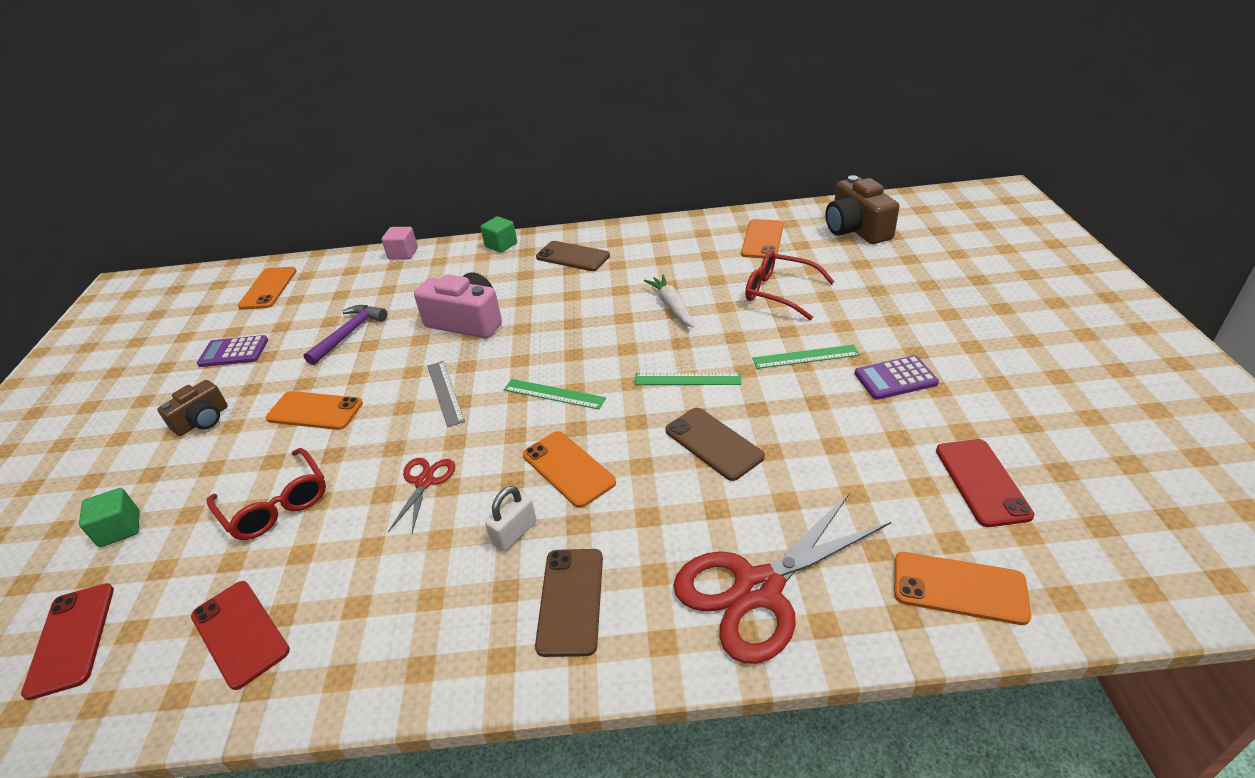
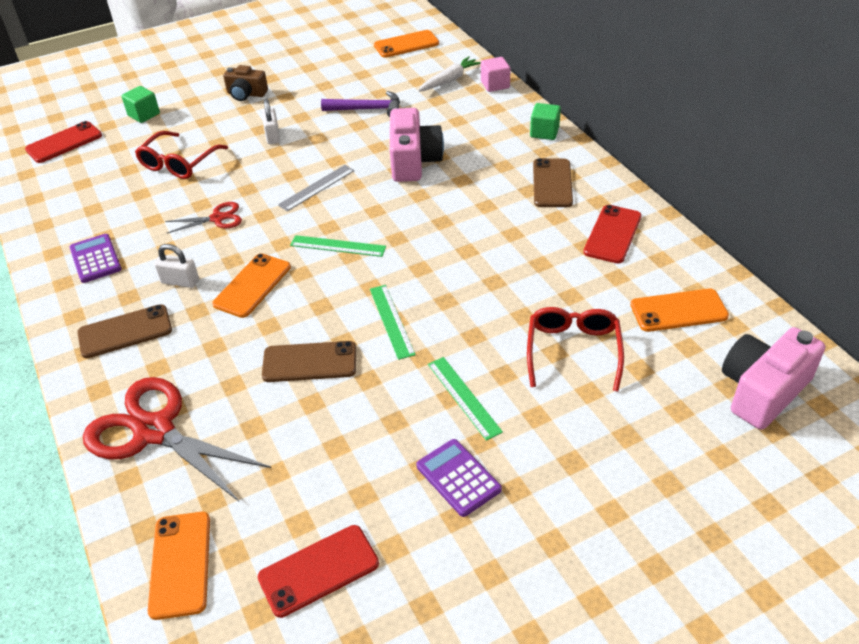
camera: 65 degrees right, 5 degrees up
(233, 352) = (322, 69): purple calculator -> purple calculator (95, 259)
(240, 633) = (77, 200): red phone -> red phone (612, 234)
(315, 411) = (272, 136): orange phone -> white padlock
(554, 394) = (338, 246): green ruler -> green ruler turned 75 degrees counterclockwise
(672, 306) = (502, 277): white carrot -> white carrot (449, 80)
(713, 443) = (309, 362): brown phone -> brown phone turned 60 degrees clockwise
(856, 229) = (762, 390): brown camera -> pink camera

